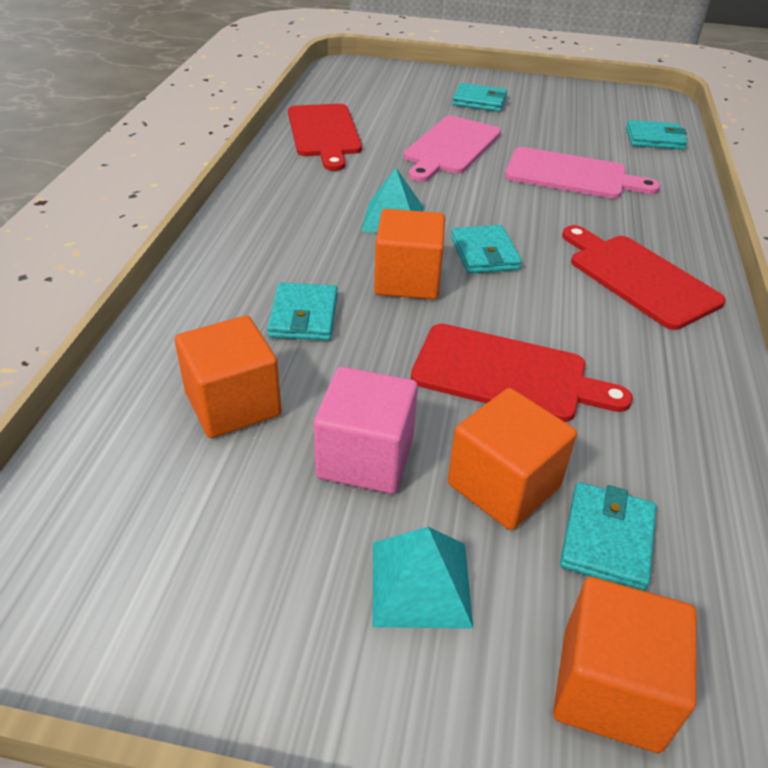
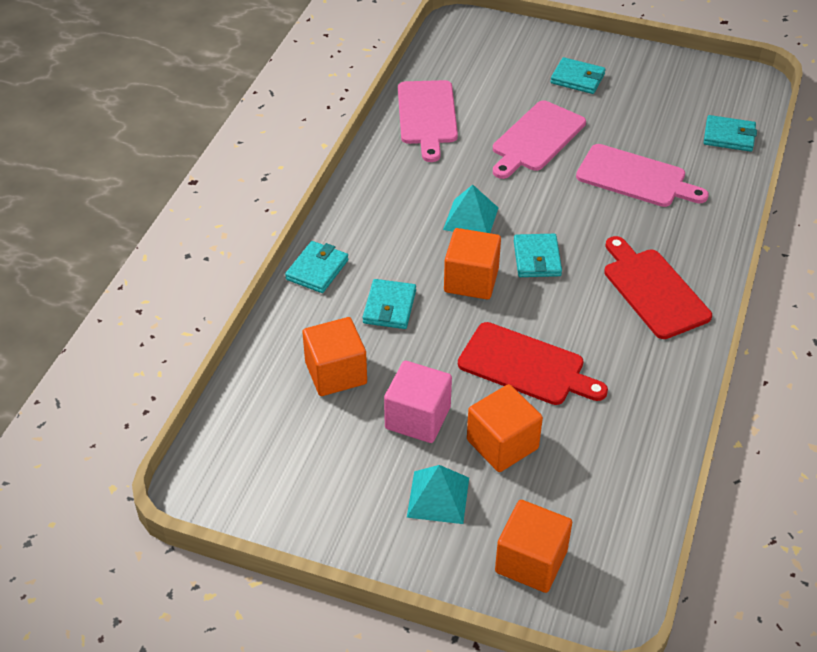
camera: 10 degrees right, 5 degrees up
(324, 133) = (427, 116): red cutting board -> pink cutting board
(607, 539) = (557, 483): turquoise wallet -> turquoise wallet (317, 270)

